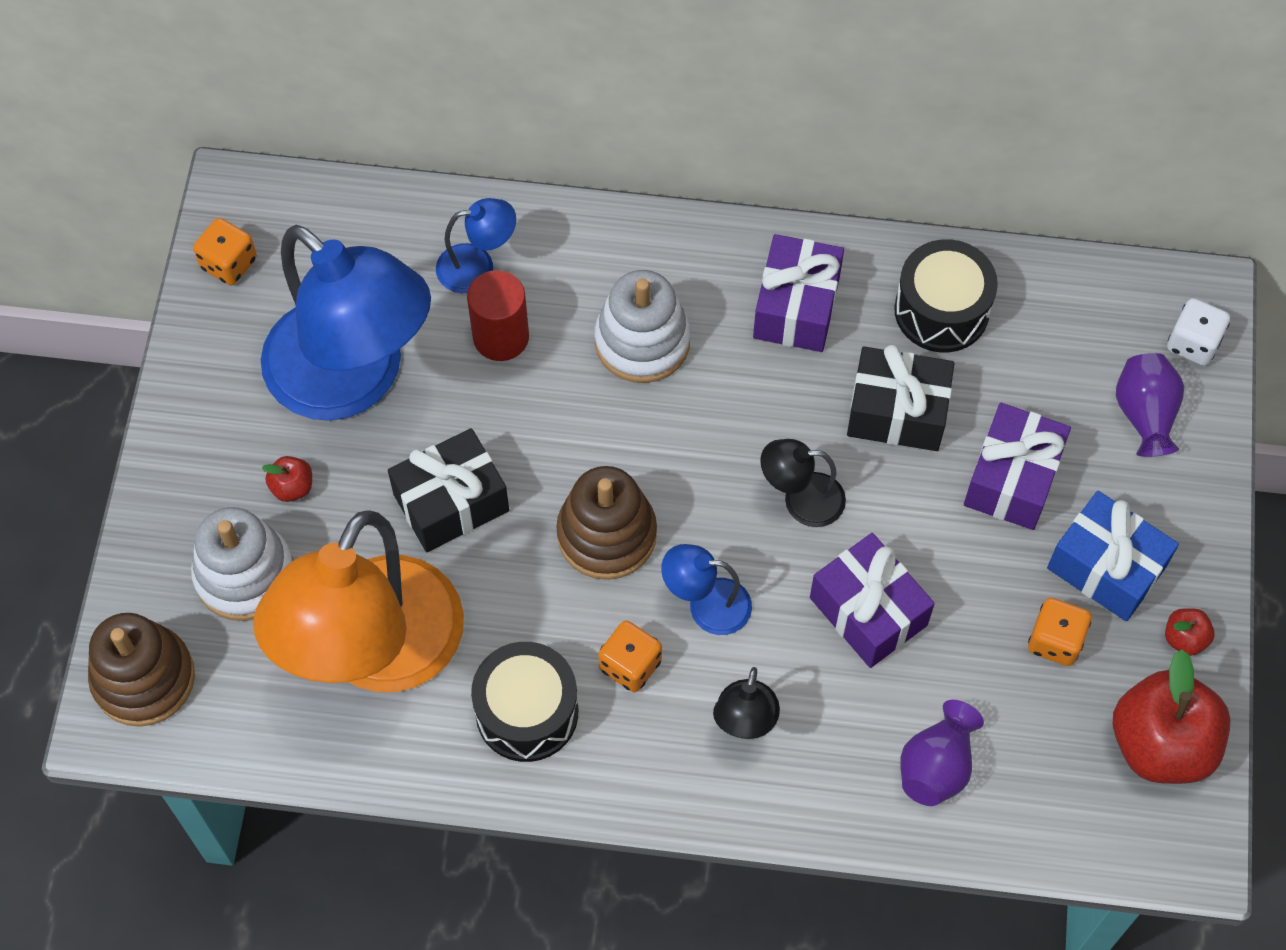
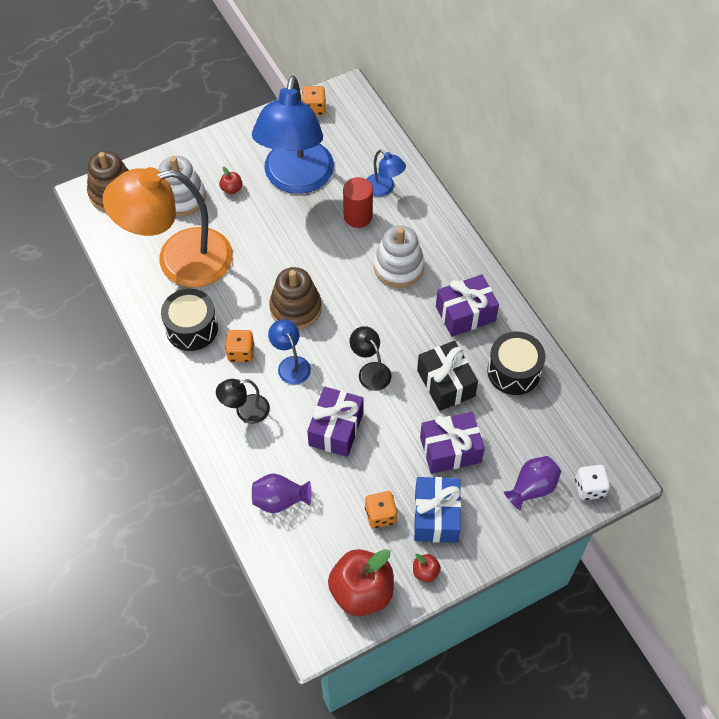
camera: 55 degrees right, 5 degrees down
(451, 502) = (267, 245): black gift -> none

